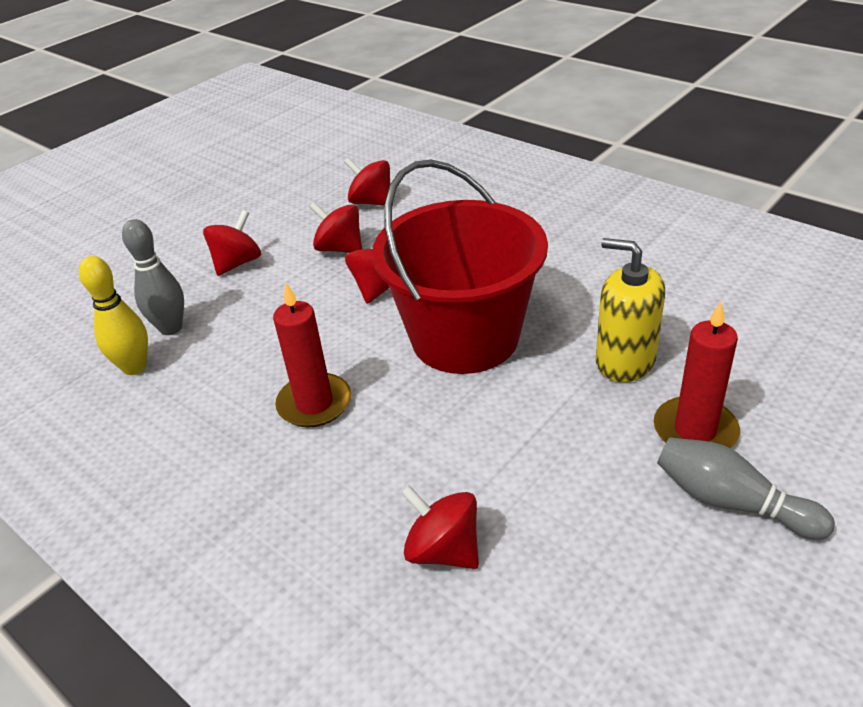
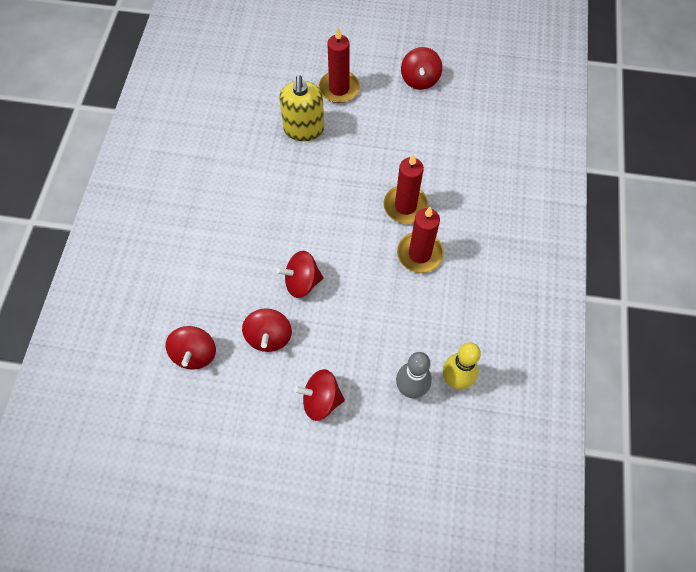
camera: 125 degrees left, 25 degrees up
(401, 420) = (405, 206): none -> red candle
(443, 550) = (465, 151): red spinning top -> red spinning top (419, 79)
(465, 337) = (324, 209): red bucket -> none
(731, 502) = (374, 67): grey bowling pin -> none

